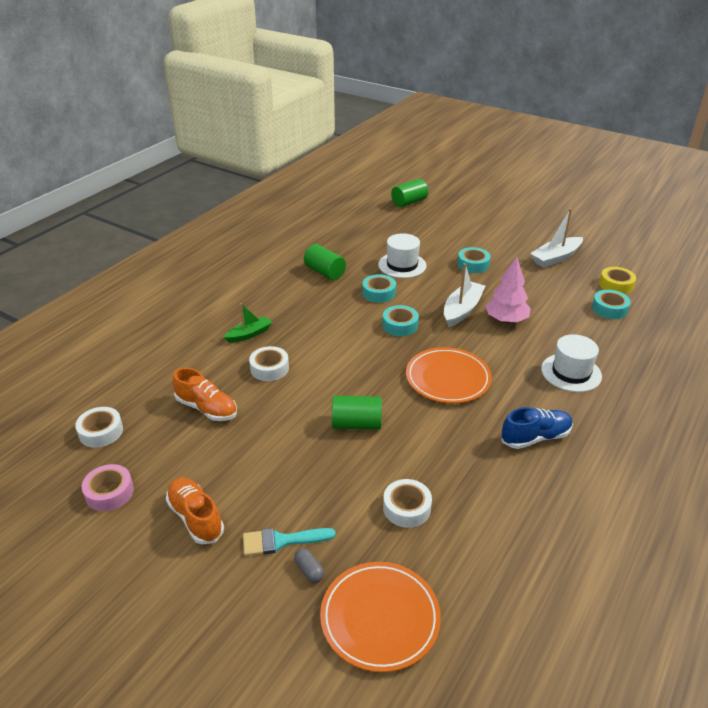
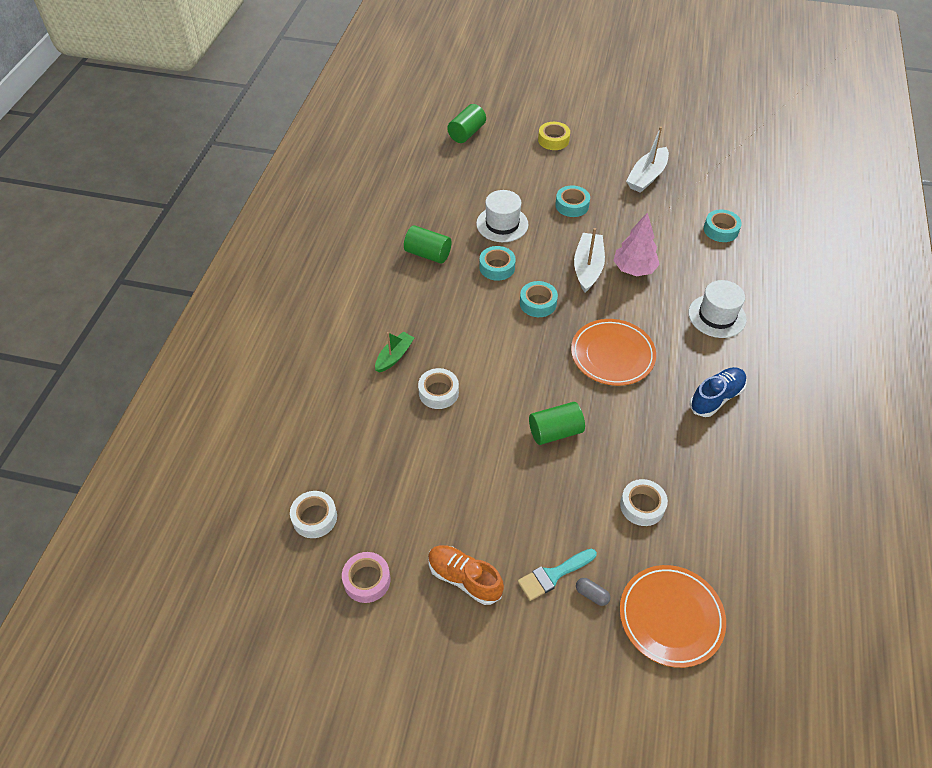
camera: 20 degrees left, 15 degrees up
(207, 408) = (404, 458): orange shoe -> none
(616, 285) = (715, 198): yellow tape -> yellow tape (553, 140)

